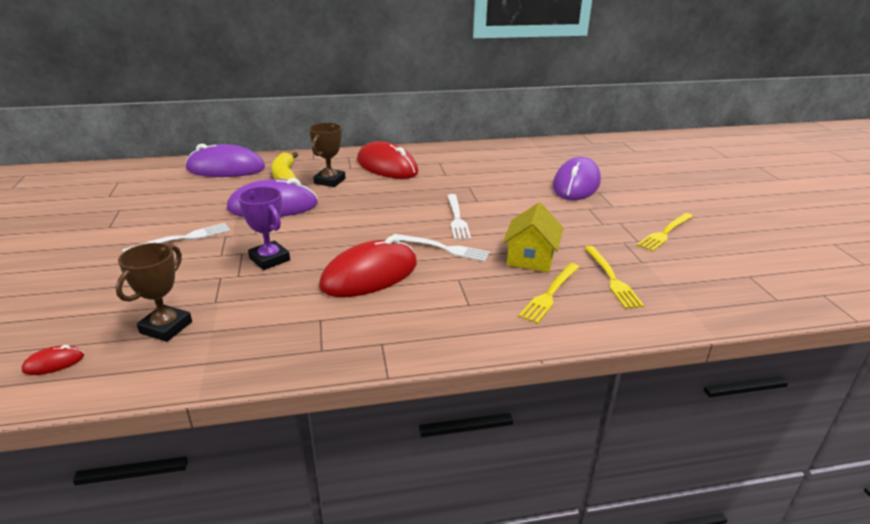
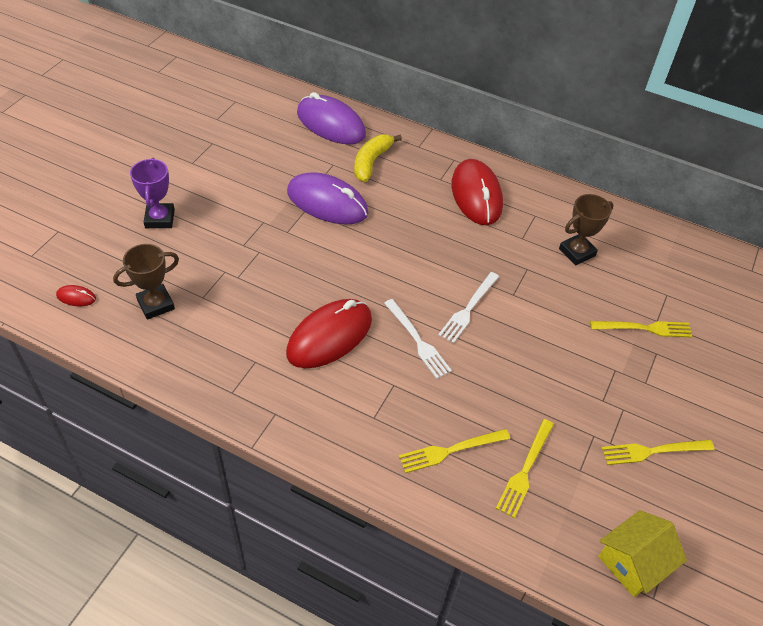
camera: 35 degrees right, 20 degrees up
(182, 239) = (231, 208): white fork -> none
(269, 259) = (273, 271): purple trophy -> purple trophy (160, 219)
(329, 181) = (404, 190): brown trophy -> brown trophy (577, 252)
(369, 275) = (329, 336): red mouse -> red mouse turned 45 degrees counterclockwise
(531, 258) = (480, 400): yellow house -> yellow house (633, 563)
(576, 184) = (645, 328): purple mouse -> yellow fork

